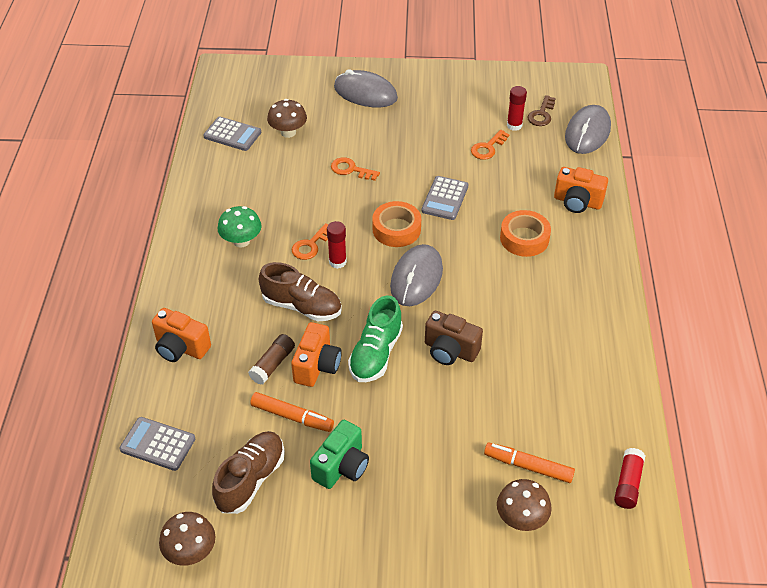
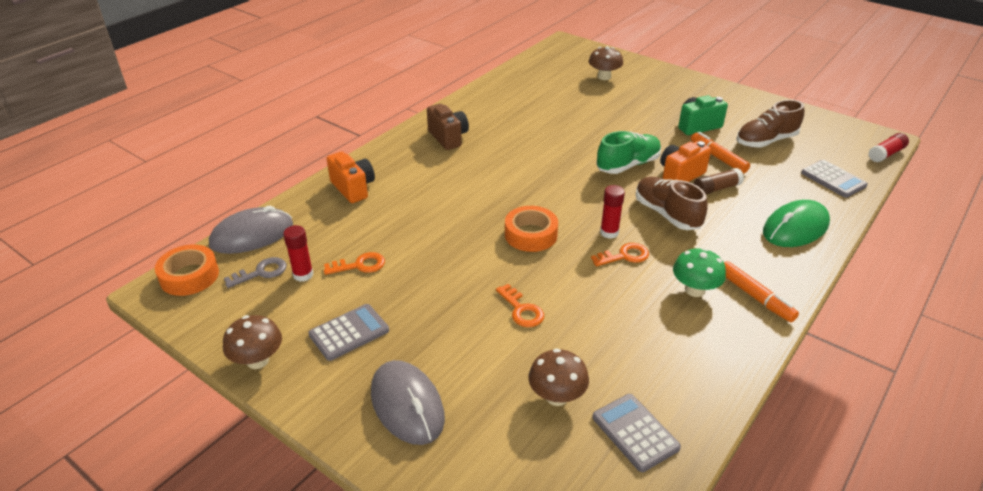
camera: 145 degrees left, 10 degrees down
(181, 348) = (795, 228): orange camera -> green mouse
(191, 551) = (821, 128): brown mushroom -> brown mushroom (258, 360)
(416, 278) = (550, 194): grey mouse -> none
(445, 198) = (458, 240): grey calculator -> grey calculator (349, 333)
(450, 350) = (570, 147): brown camera -> brown camera (448, 137)
(524, 238) = (431, 183): orange tape -> orange tape (189, 276)
(528, 466) = (578, 89): orange marker -> orange marker (755, 297)
(541, 114) = (261, 272): brown key -> grey key
(628, 484) = (530, 68): red glue stick -> red glue stick (886, 154)

